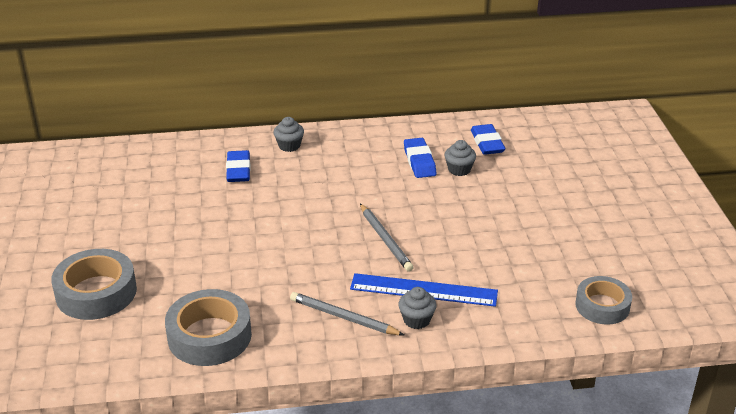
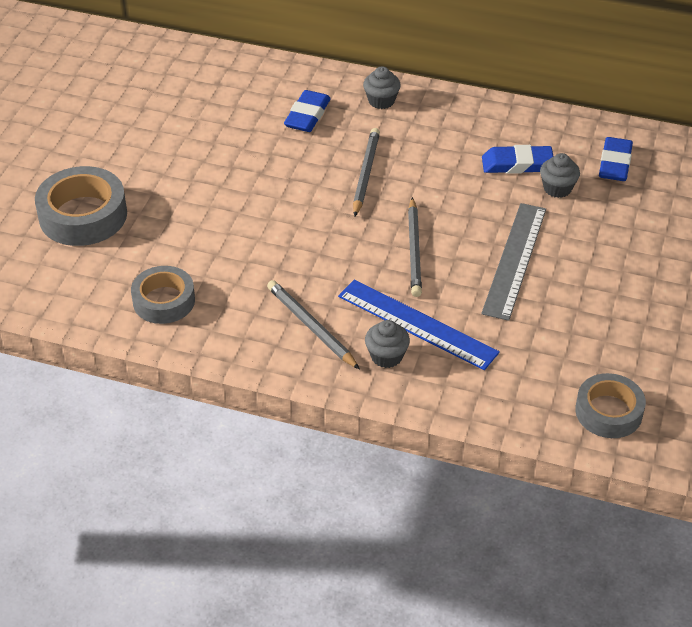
camera: 25 degrees right, 10 degrees up
(209, 336) = (164, 301): grey tape -> grey tape, size x0.67
(311, 198) = (365, 174): none -> grey pencil
(419, 161) = (517, 164): blue eraser -> blue eraser turned 75 degrees clockwise
(463, 225) = (515, 260): none -> grey ruler

